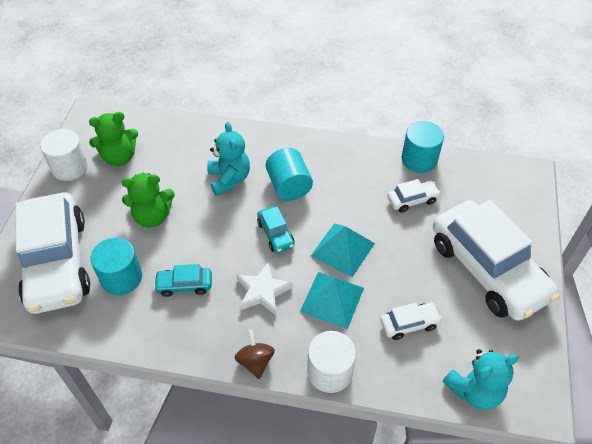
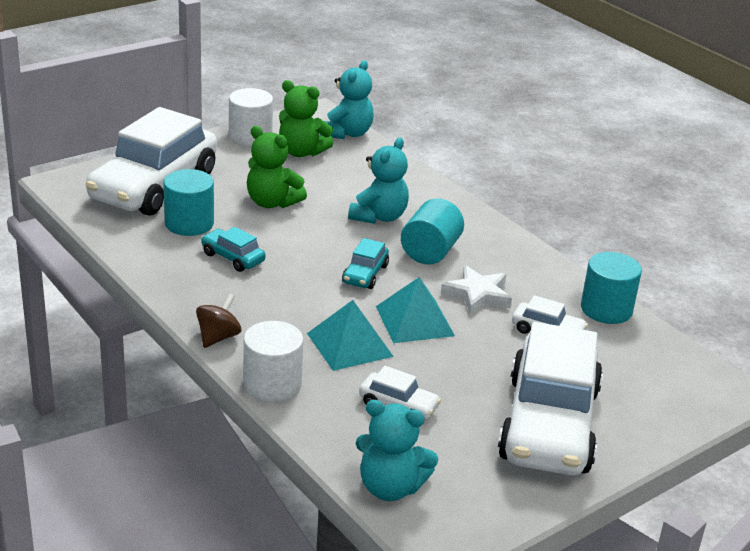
camera: 40 degrees right, 20 degrees down
(129, 120) = (347, 133): none -> turquoise teddy bear
(263, 291) = (294, 301): white star -> white star (477, 295)

